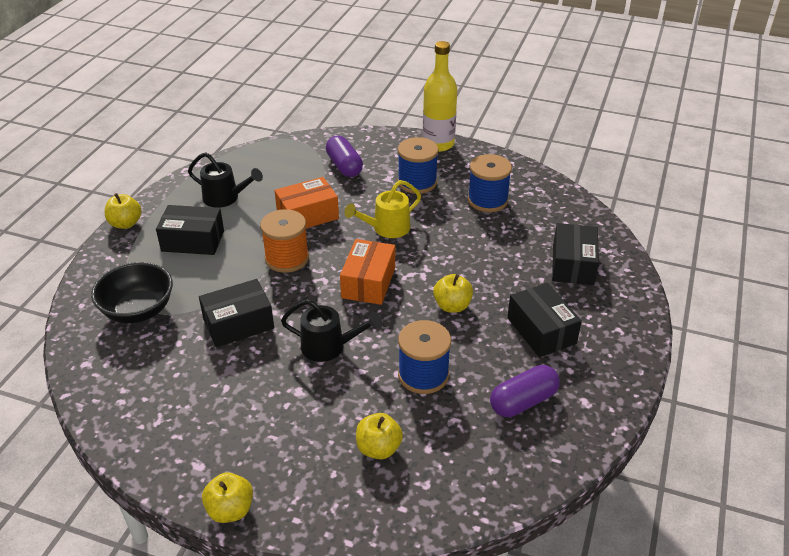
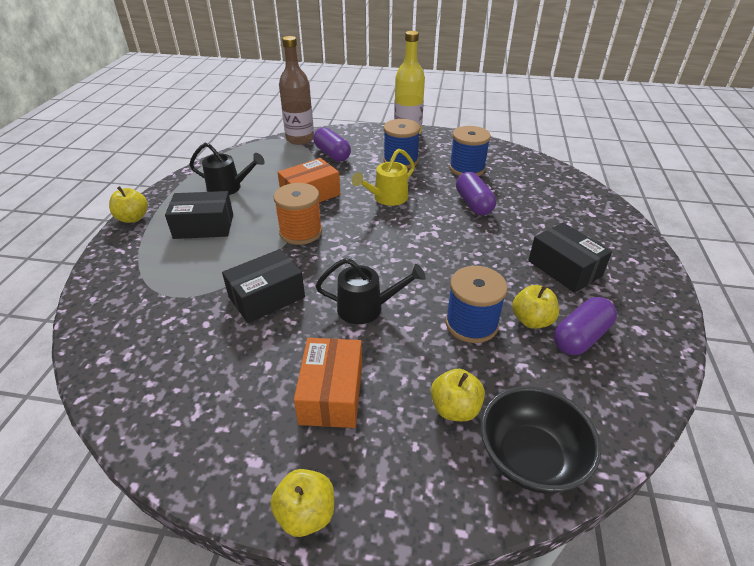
camera: 10 degrees left, 0 degrees up
(138, 310) = (156, 296): black bowl -> black bowl (530, 458)
(314, 142) = (300, 139): none -> brown bottle
(368, 282) = (386, 244): orange box -> orange box (332, 393)
(452, 306) = (472, 256): yellow apple -> yellow apple (531, 320)
(477, 245) = (473, 204): none -> purple capsule
(572, 265) = (564, 210): black box -> none

